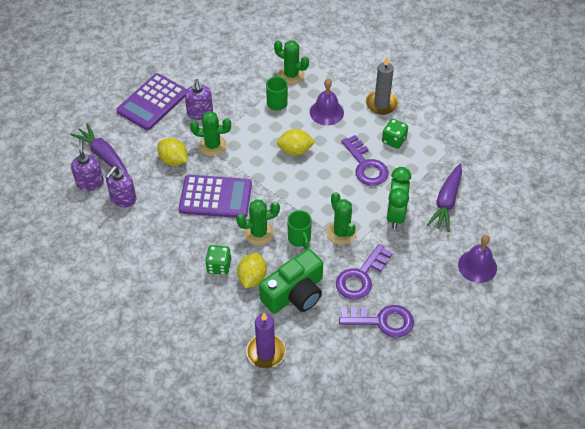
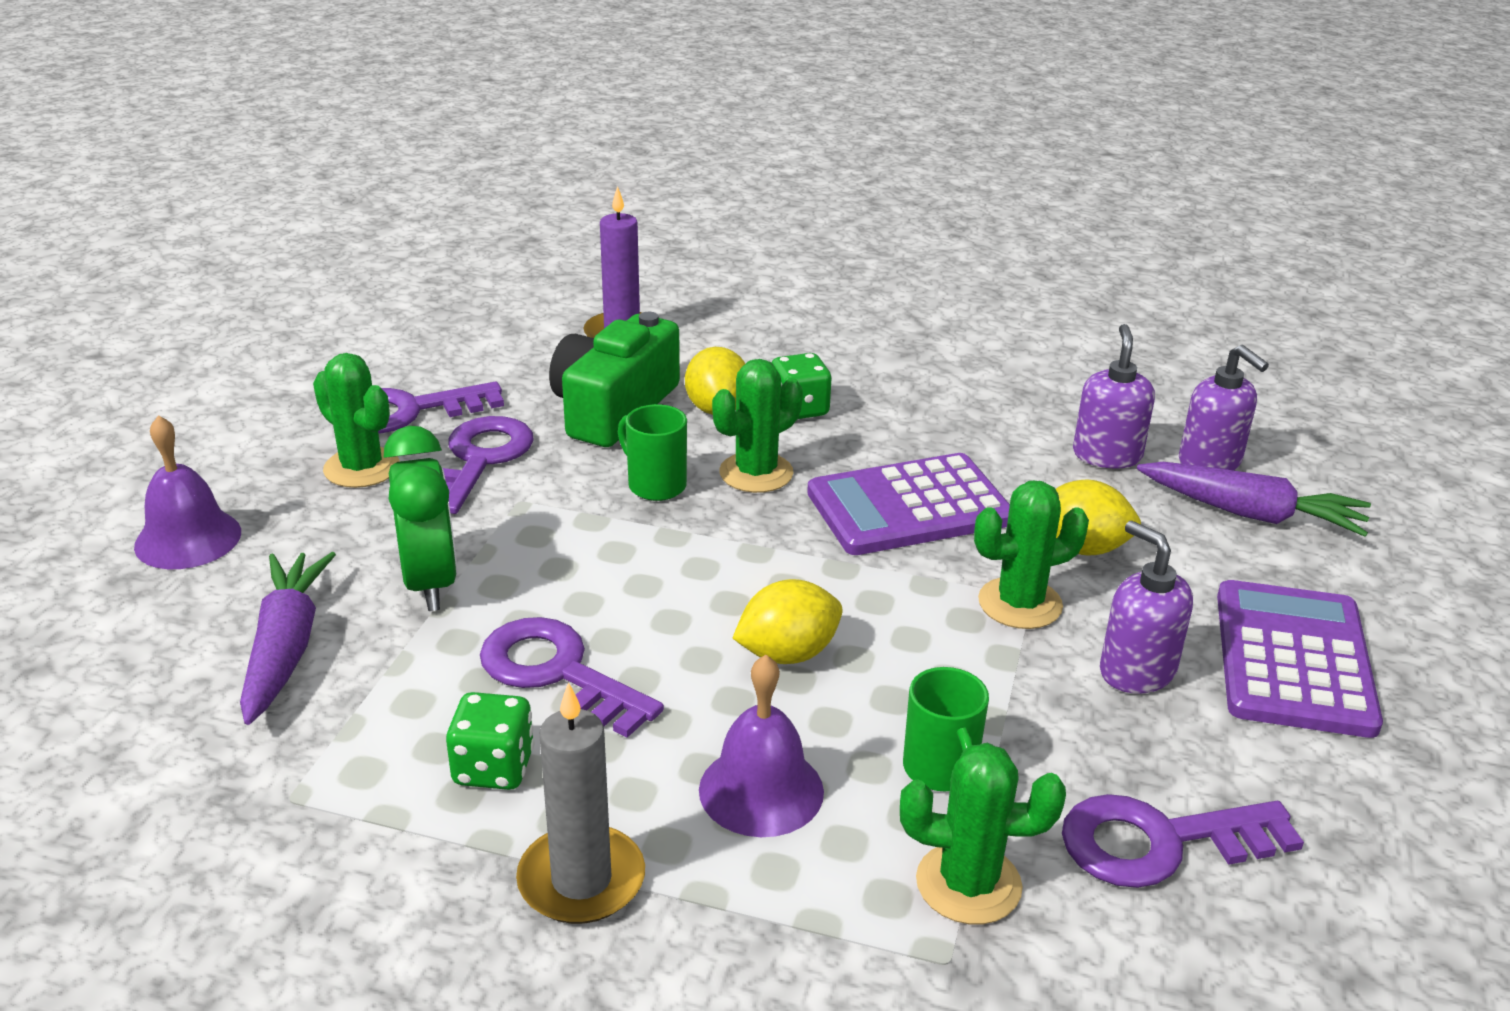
camera: 155 degrees right, 20 degrees down
(238, 70) = (1160, 842): none -> purple key
(341, 232) = (560, 518): green cactus -> green cactus (361, 468)

